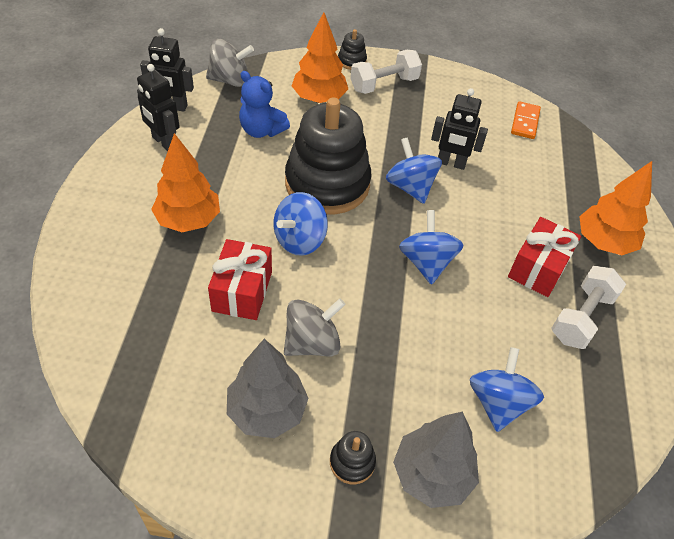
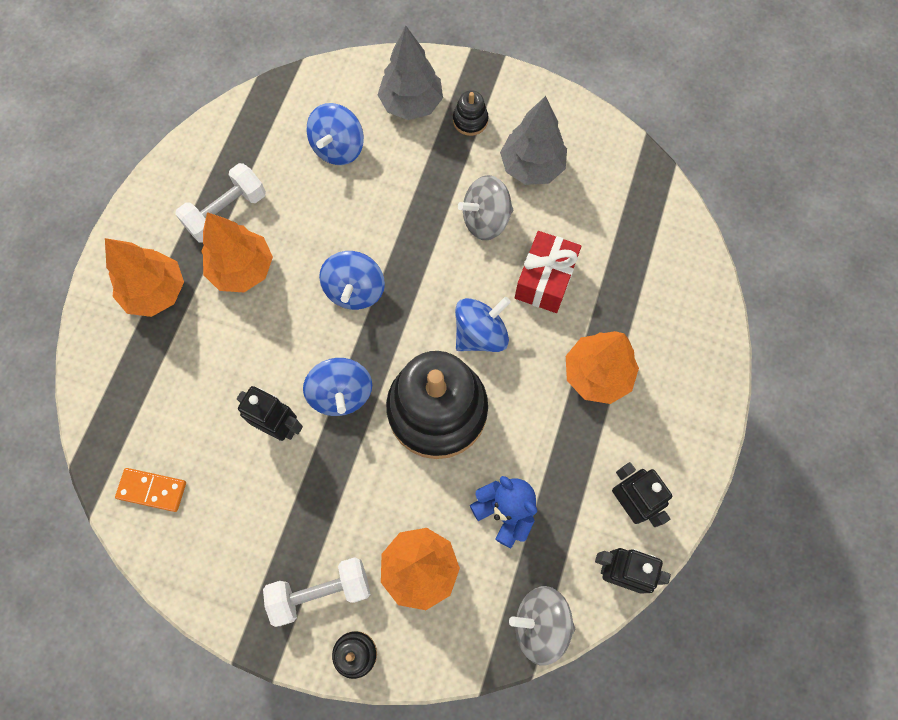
camera: 165 degrees left, 20 degrees up
(525, 122) = (152, 490): orange domino -> orange domino turned 75 degrees clockwise
(538, 268) = (242, 269): red gift -> orange tree

